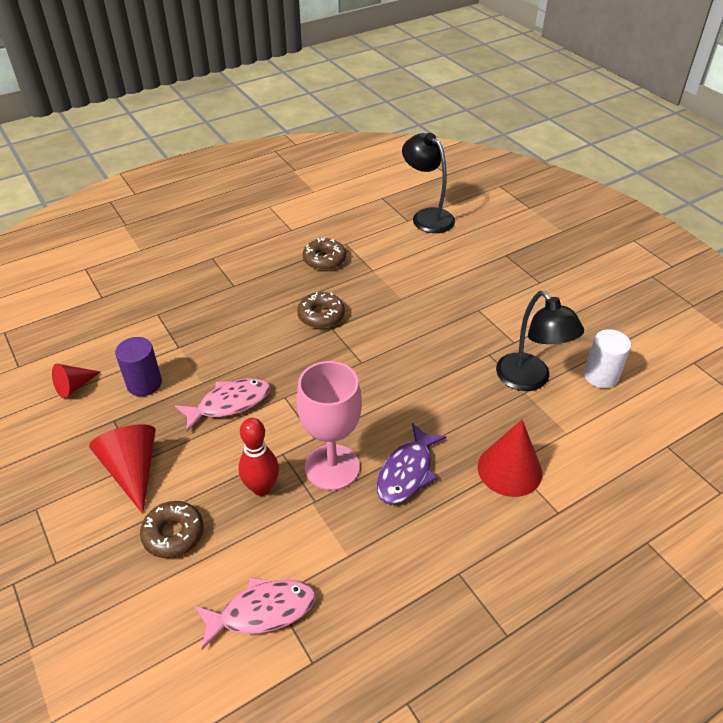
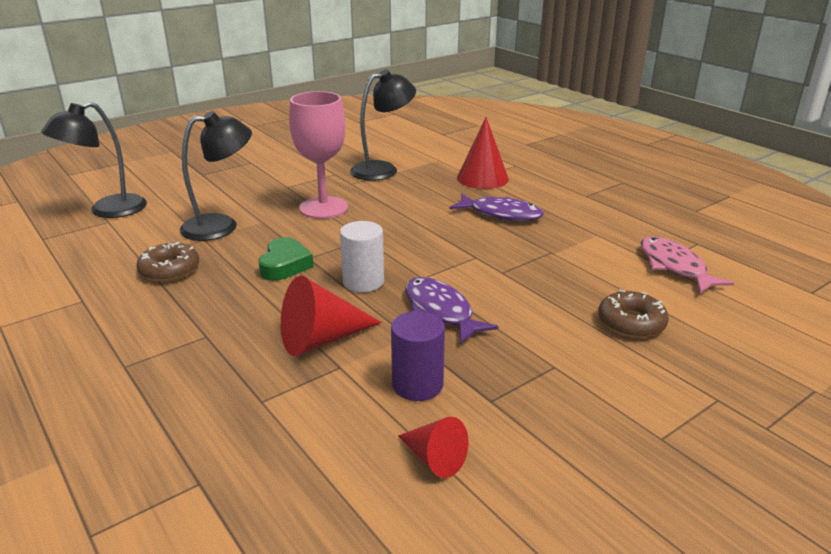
camera: 95 degrees left, 15 degrees down
(132, 470) = (565, 366): red cone -> red cone (321, 339)
(229, 403) = (440, 311): pink fish -> purple fish
(262, 488) = (549, 279): red bowling pin -> none
(321, 315) = (285, 265): brown donut -> green heart
(332, 467) = (509, 246): pink goblet -> pink goblet (323, 208)
(394, 276) = (221, 226): none -> black lamp
(600, 376) = (375, 147): white cylinder -> white cylinder (363, 282)

